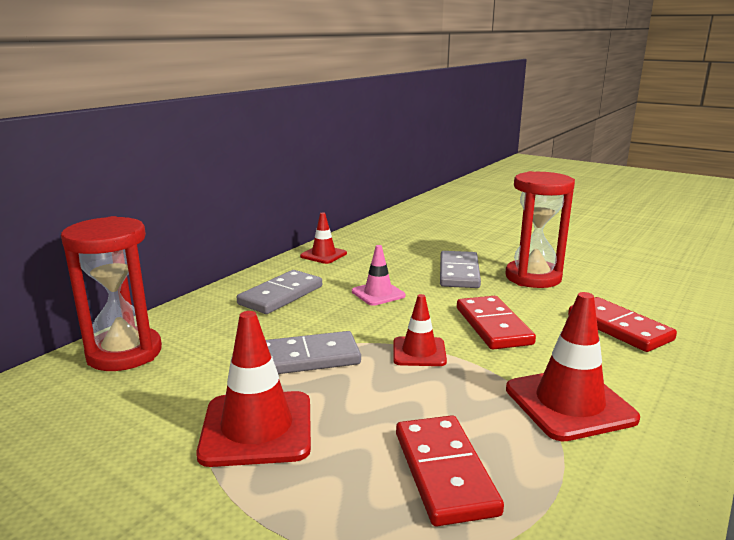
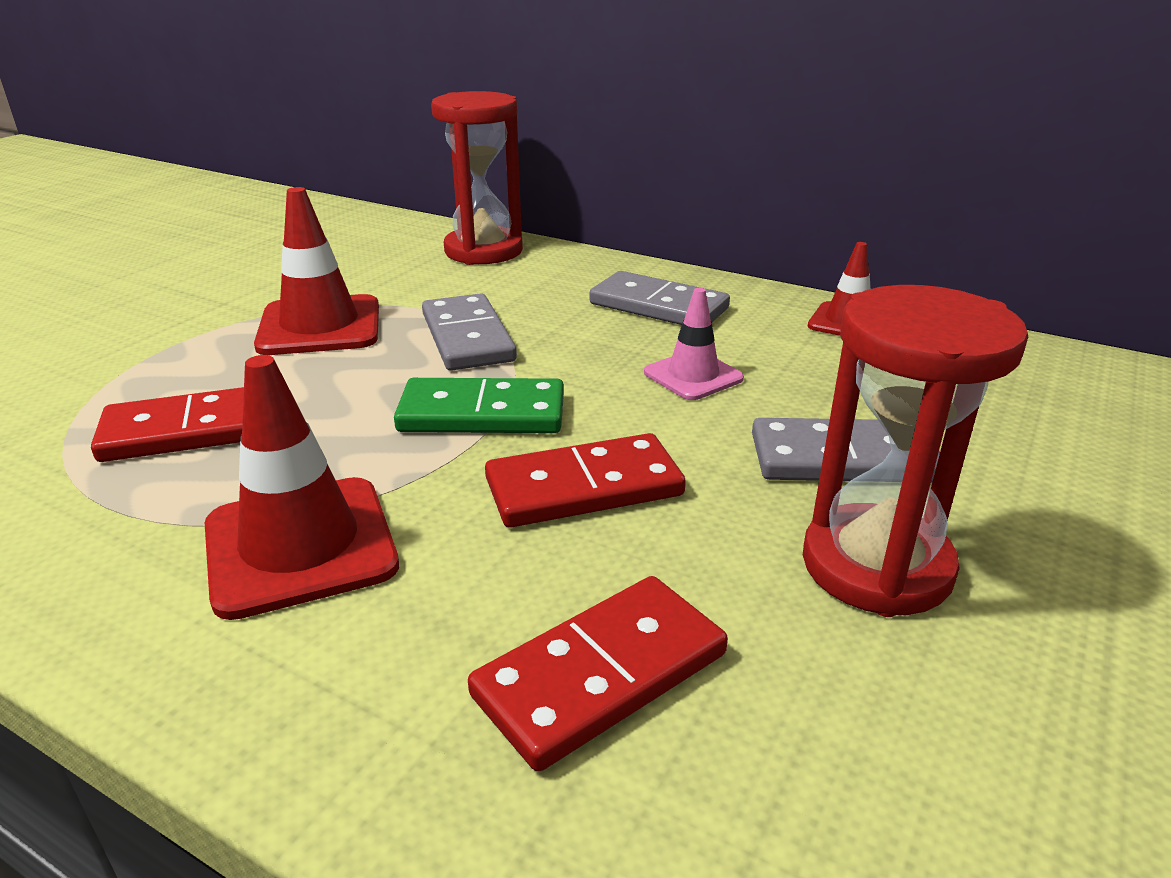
camera: 85 degrees right, 10 degrees up
(419, 352) = (482, 414): red traffic cone -> green domino

